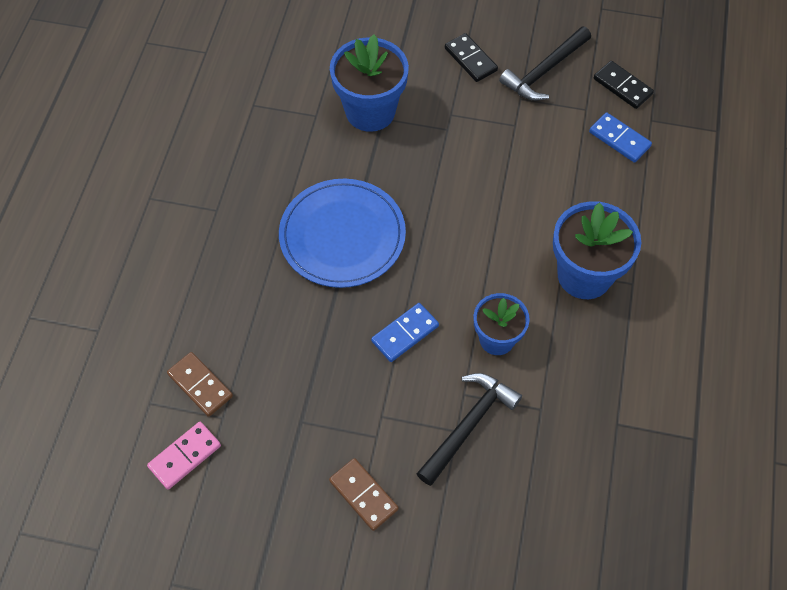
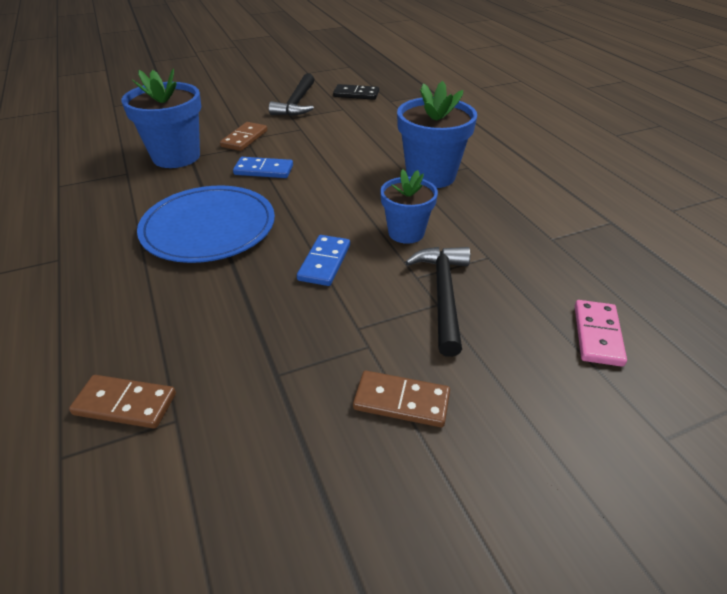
camera: 35 degrees left, 20 degrees down
(185, 456) = (147, 489): pink domino -> pink domino (597, 335)
(449, 114) = (244, 139): none -> brown domino
(470, 59) = (237, 113): black domino -> none
(619, 139) = (379, 113): blue domino -> blue domino (263, 170)

